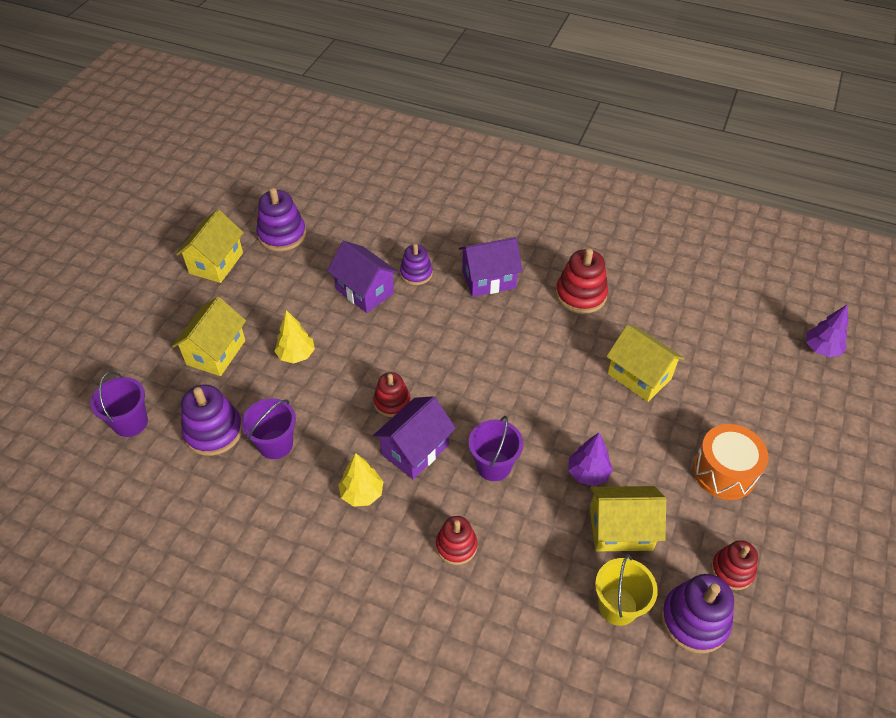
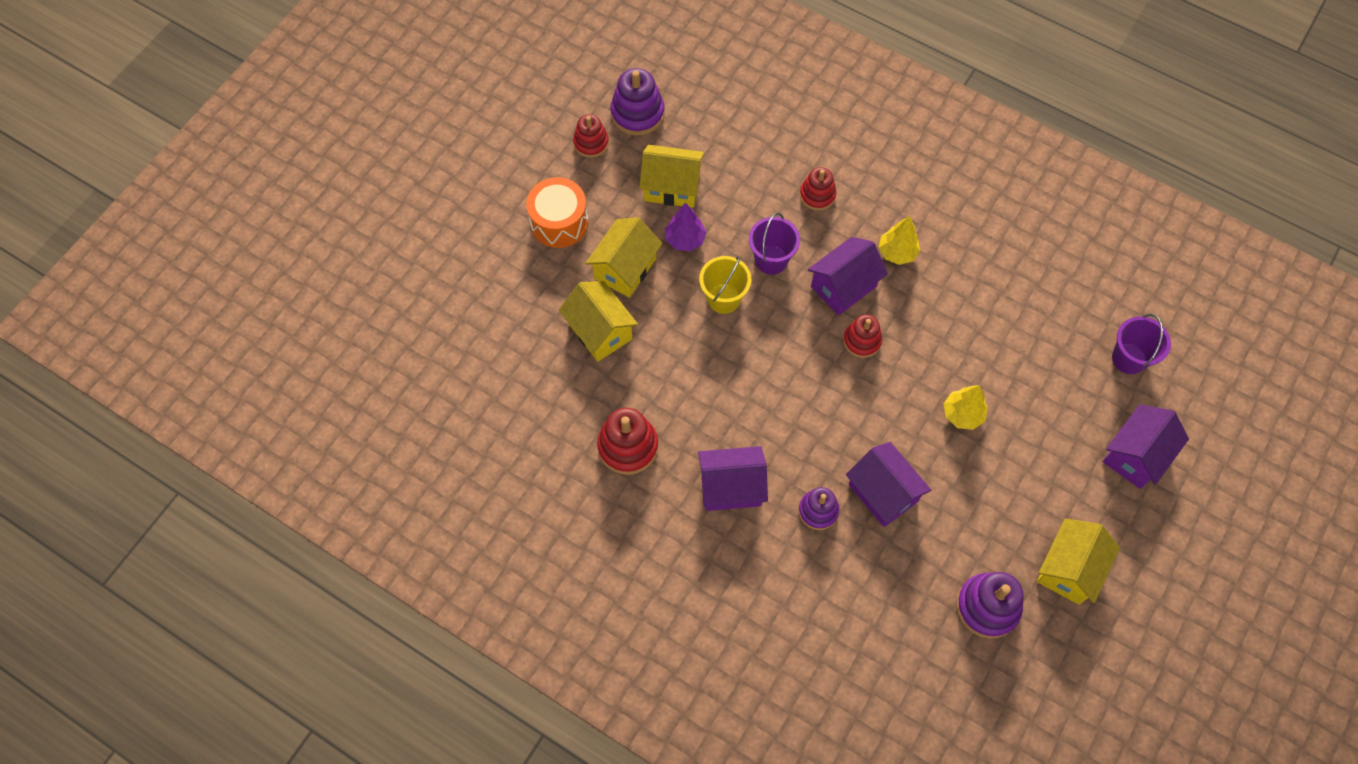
camera: 170 degrees left, 15 degrees up
(144, 344) = (1135, 455): none -> purple house
(213, 431) = (1042, 336): purple stacking toy -> none
(216, 352) = (1052, 431): yellow house -> yellow house (625, 268)
(275, 444) = (979, 312): purple bucket -> none
(617, 606) = (694, 131): yellow bucket -> yellow bucket (723, 298)
(821, 349) = (394, 333): purple tree -> none

